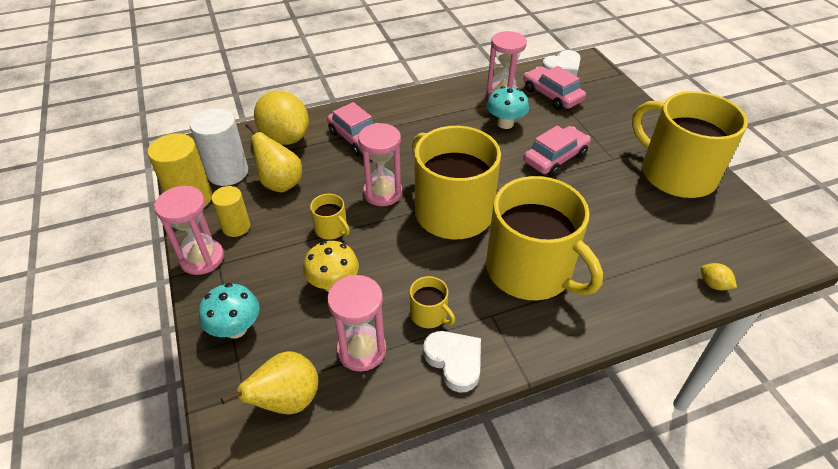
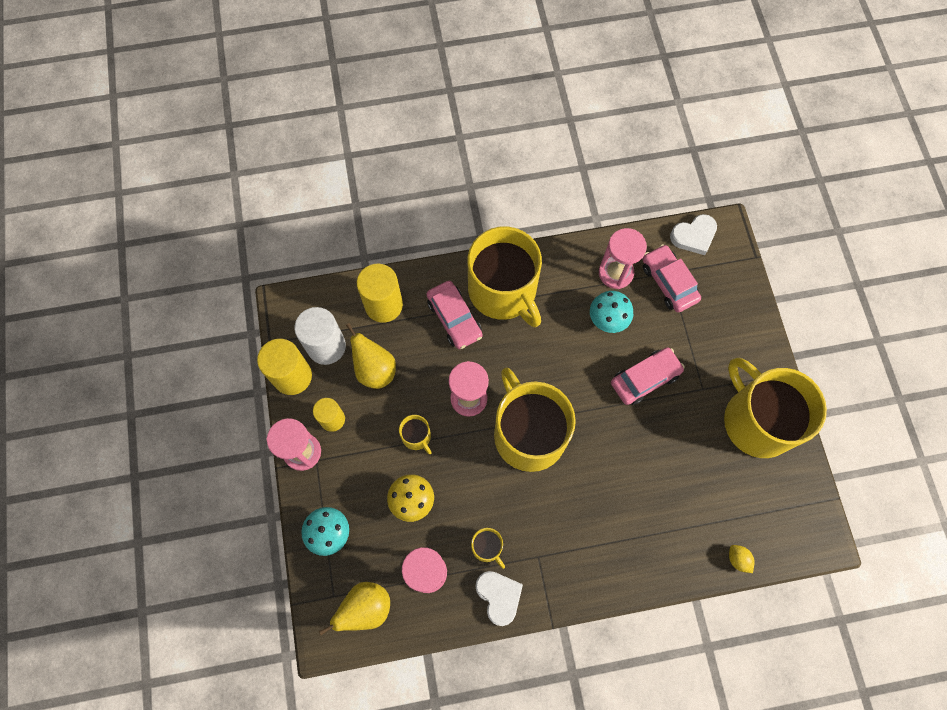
camera: 10 degrees right, 25 degrees up
(285, 138) = (383, 305): yellow lemon -> yellow cylinder
(530, 270) = (583, 516): yellow mug -> yellow mug (503, 291)

